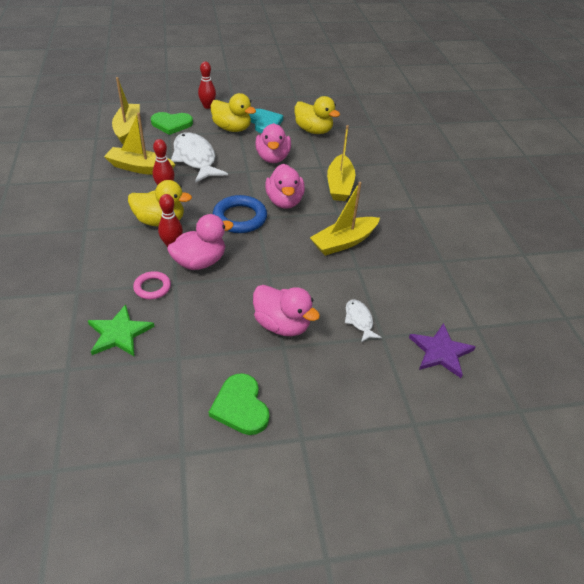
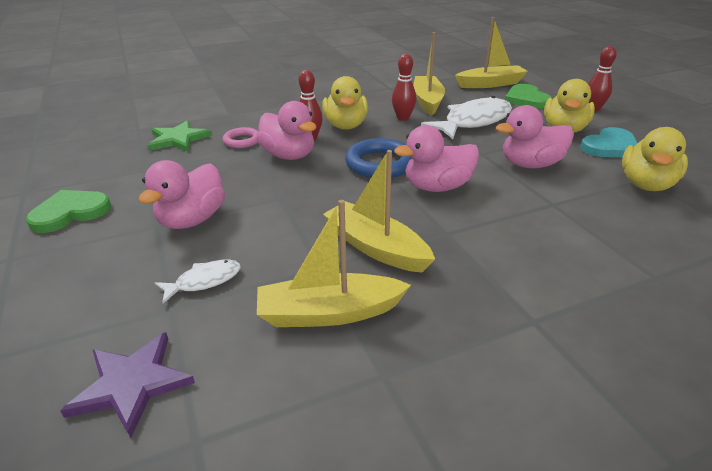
camera: 80 degrees right, 10 degrees down
(339, 185) = (520, 226): yellow boat -> yellow boat (329, 313)

